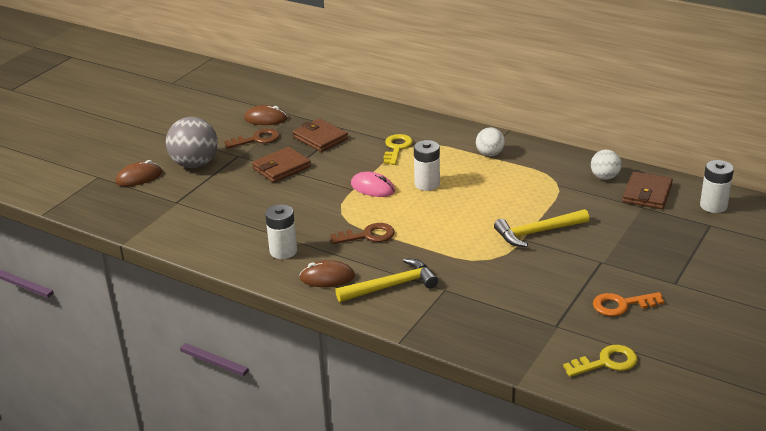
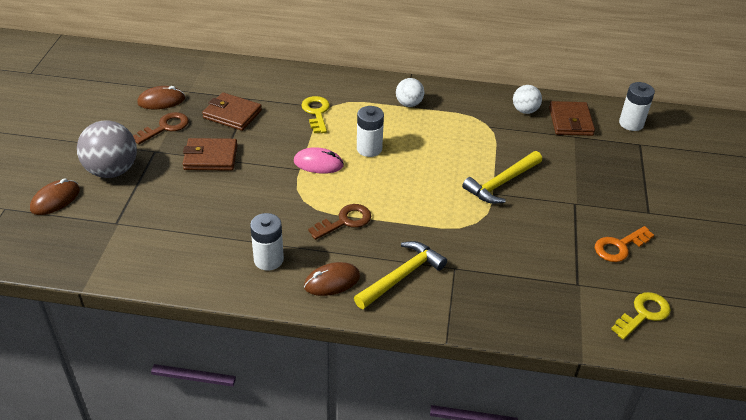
camera: 25 degrees left, 10 degrees up
(281, 167) = (210, 157): brown wallet -> brown wallet turned 60 degrees clockwise

